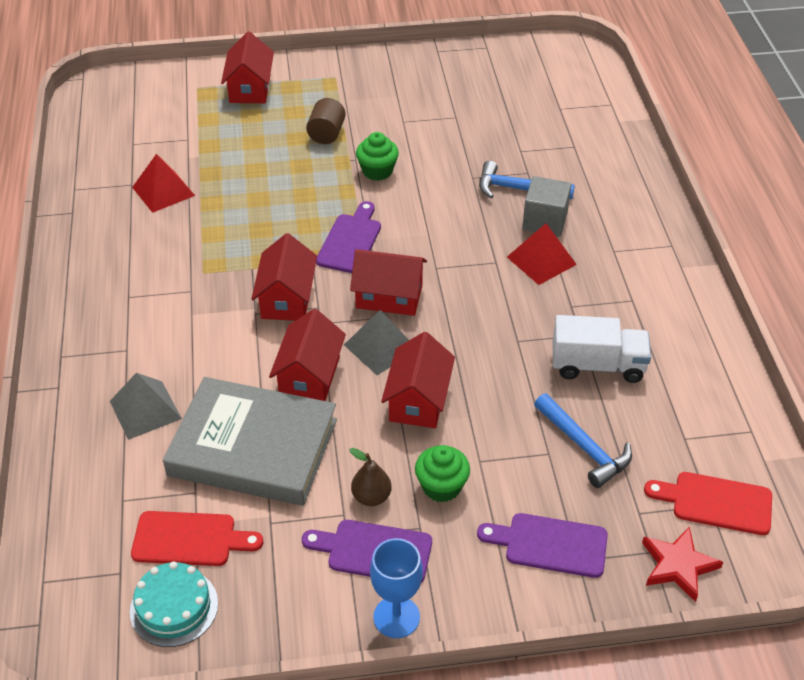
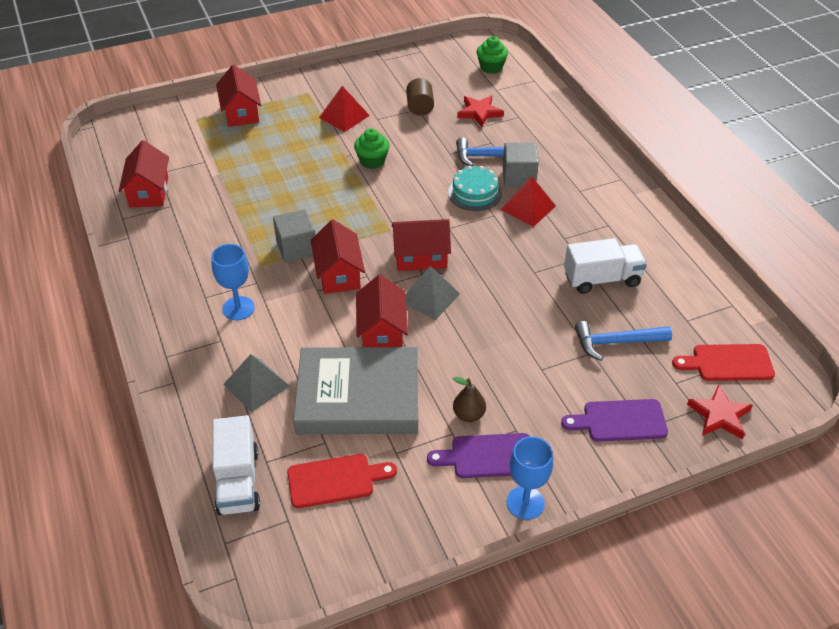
camera: 15 degrees left, 0 degrees up
(83, 515) = (238, 481): none -> white truck
(159, 317) = (238, 308): none -> blue goblet
(163, 191) = (201, 206): red pyramid -> red pyramid (344, 116)
(174, 607) = (344, 537): turquoise cake -> turquoise cake (475, 193)
(251, 259) = (296, 248): none -> grey cube
(326, 134) = (319, 138): brown cylinder -> brown cylinder (420, 107)
(350, 241) = (372, 219): purple cutting board -> none
(418, 400) = (475, 332): red house -> red house (149, 192)
(441, 486) = (520, 395): green cupcake -> green cupcake (491, 67)
(528, 133) = (479, 113): none -> red star
(584, 447) = (616, 342): blue hammer -> blue hammer turned 135 degrees clockwise

